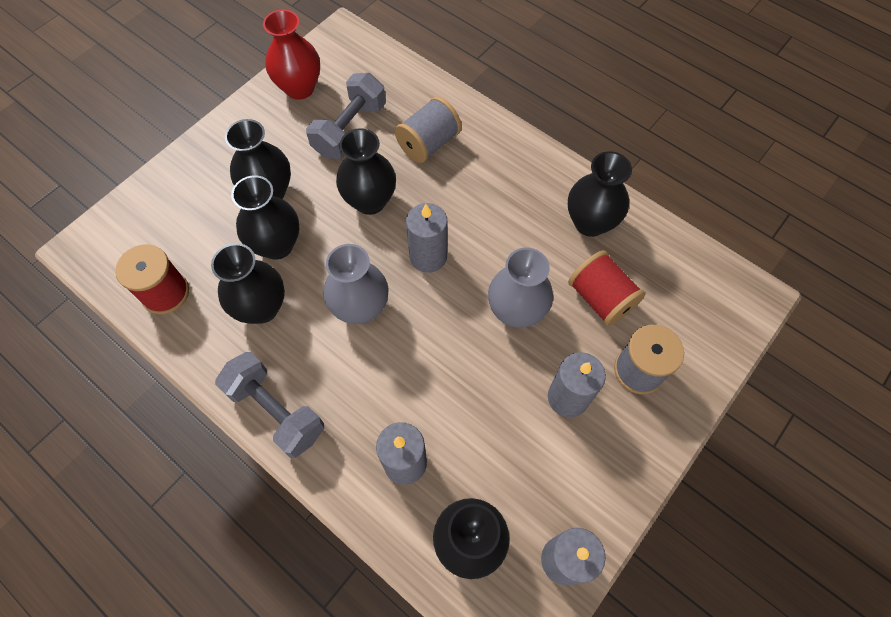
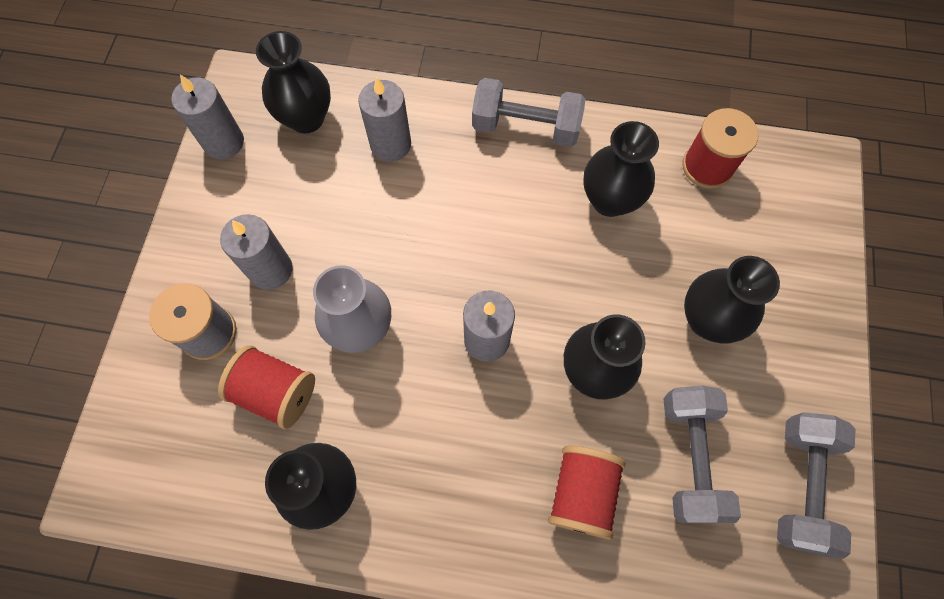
camera: 150 degrees right, 5 degrees up
(277, 245) = (648, 266): black vase -> none
(299, 88) = (801, 485): red vase -> grey dumbbell
(360, 308) = (517, 249): grey vase -> none
(428, 144) = (581, 493): grey spool -> red spool

